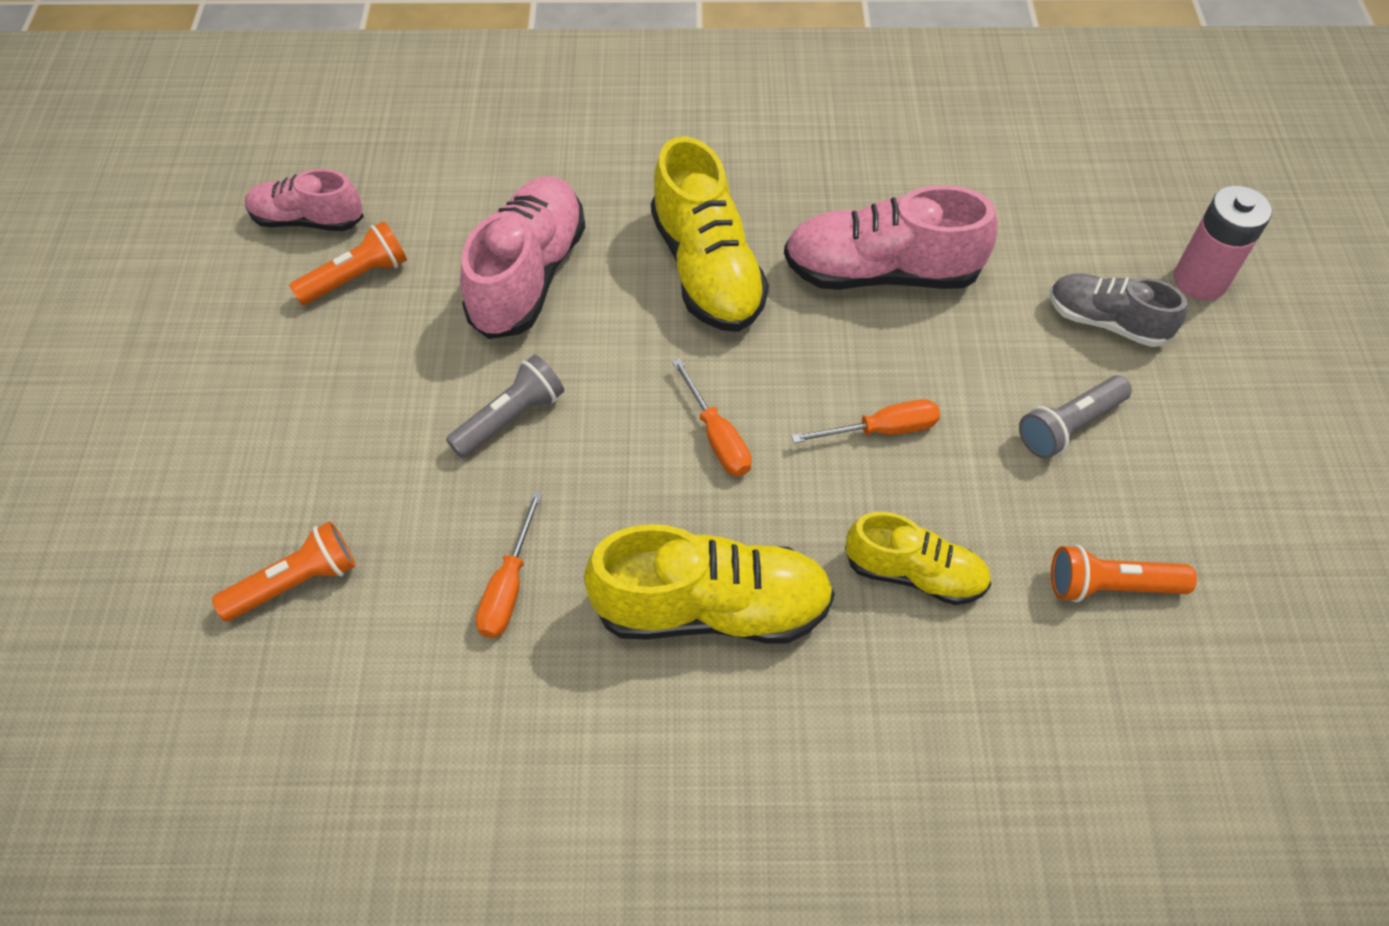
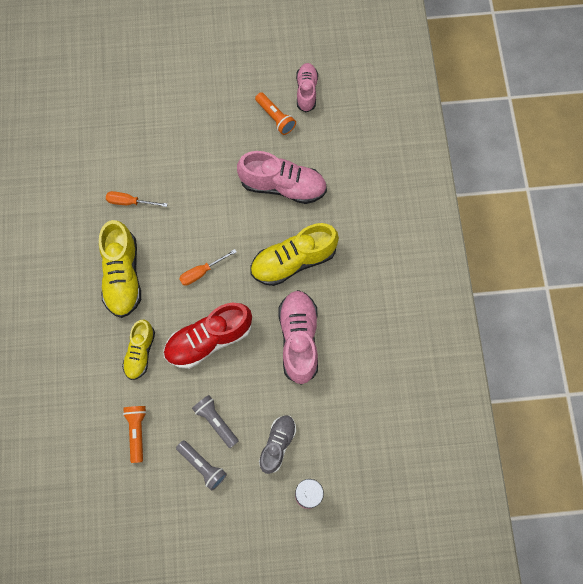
camera: 85 degrees right, 15 degrees up
(296, 582) = (129, 129): orange flashlight -> none
(511, 418) = (206, 191): grey flashlight -> grey flashlight (203, 466)
(882, 430) = (209, 340): orange screwdriver -> red shoe

